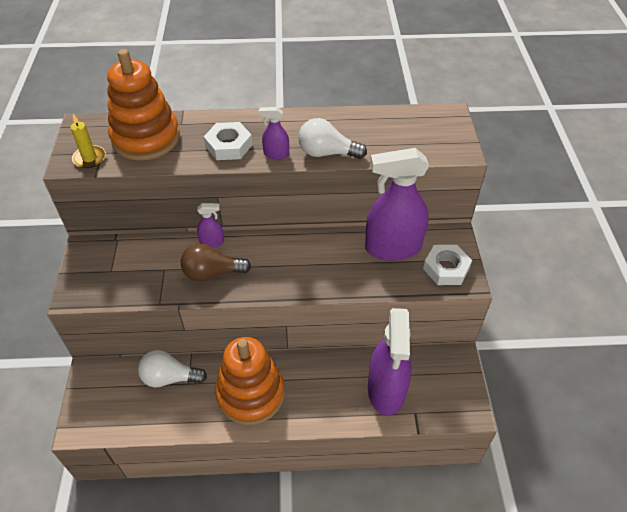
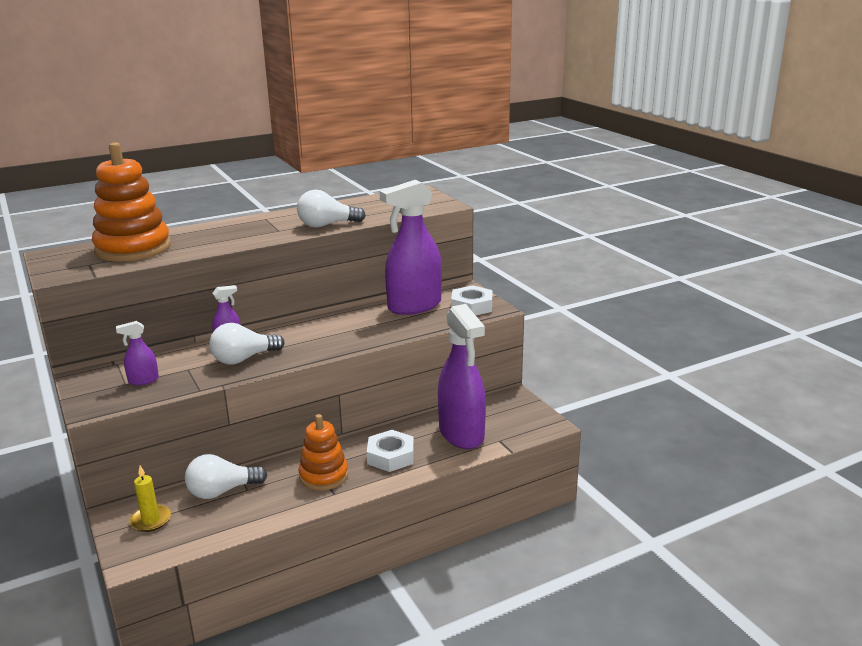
camera: 25 degrees left, 25 degrees down
(89, 158) = (78, 269): yellow candle -> yellow candle (151, 520)
(212, 273) = (244, 359): brown light bulb -> white light bulb
(229, 146) = (226, 238): white nut -> white nut (390, 456)
(251, 394) = (323, 476): orange stacking toy -> orange stacking toy, size x0.62
(276, 154) = (278, 233): purple spray bottle -> purple spray bottle (143, 380)

